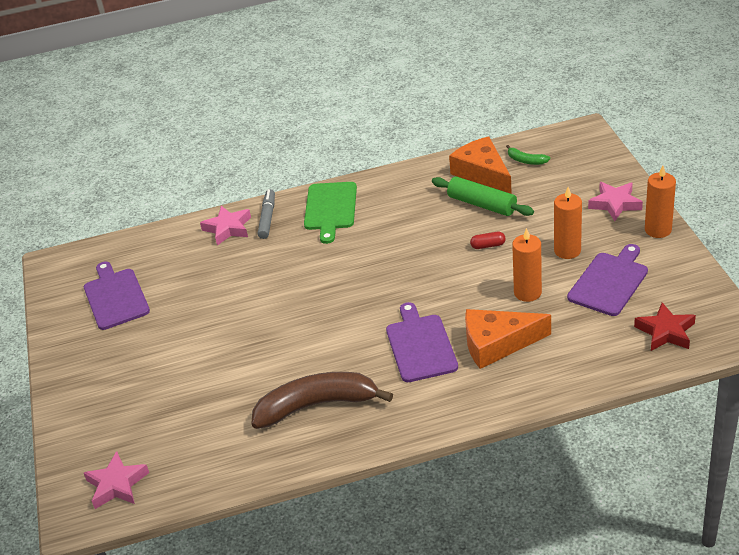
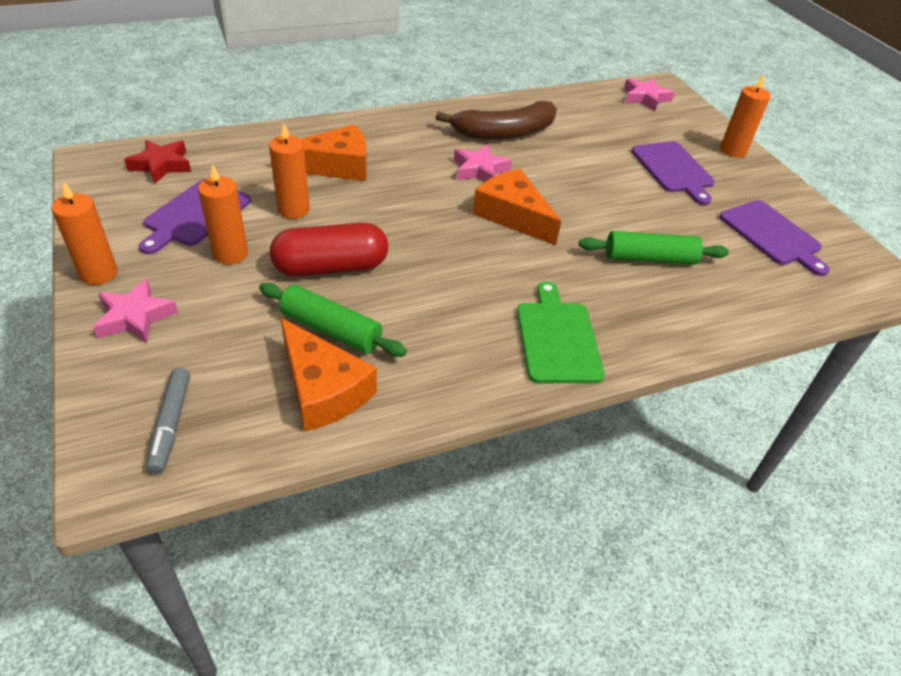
camera: 165 degrees right, 5 degrees up
(72, 397) = (733, 151): none -> orange candle
(228, 228) = (692, 315): pink star -> pink star (480, 170)
(235, 269) = (649, 258): none -> green rolling pin
(267, 218) = (644, 329): grey marker -> grey marker (170, 424)
(335, 300) = (513, 215): none -> orange cheese
(420, 345) = (413, 169): purple cutting board -> purple cutting board (673, 169)
(488, 245) = (331, 267): red capsule -> red capsule, size x2.48
(526, 160) = (244, 412): green banana -> none

